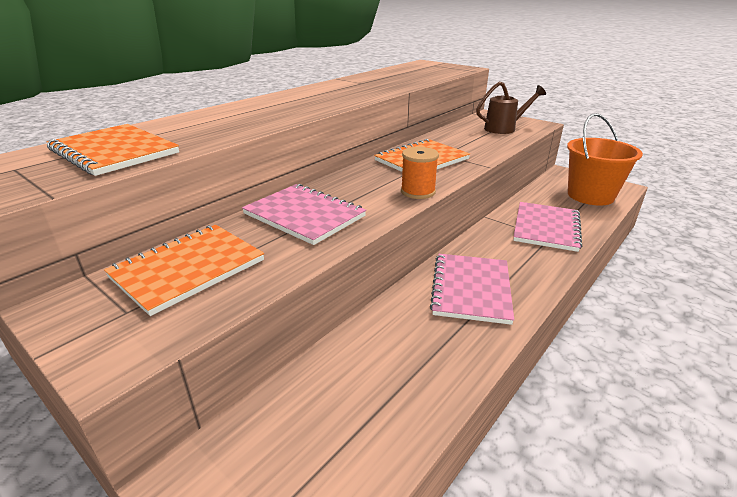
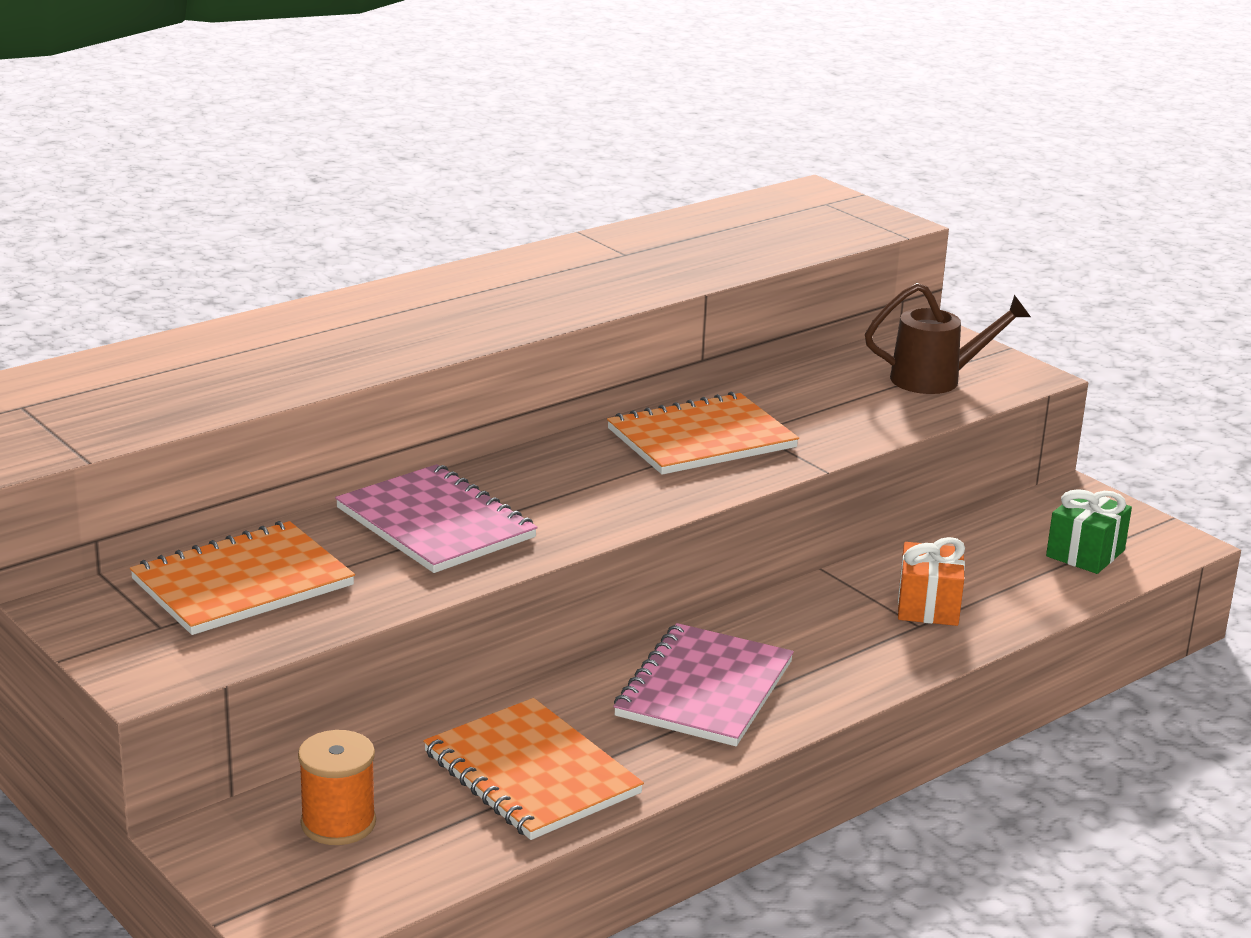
camera: 10 degrees right, 5 degrees down
(114, 151) = (155, 389): orange notebook -> orange notebook (531, 773)
(418, 192) = (652, 505): orange spool -> orange spool (338, 823)
(546, 228) = (928, 606): pink notebook -> orange gift
(590, 195) = (1085, 553): orange bucket -> green gift

